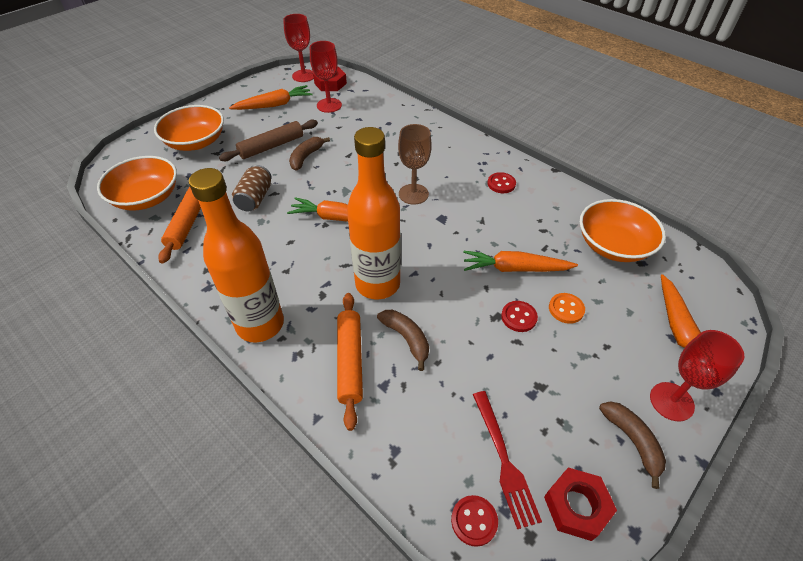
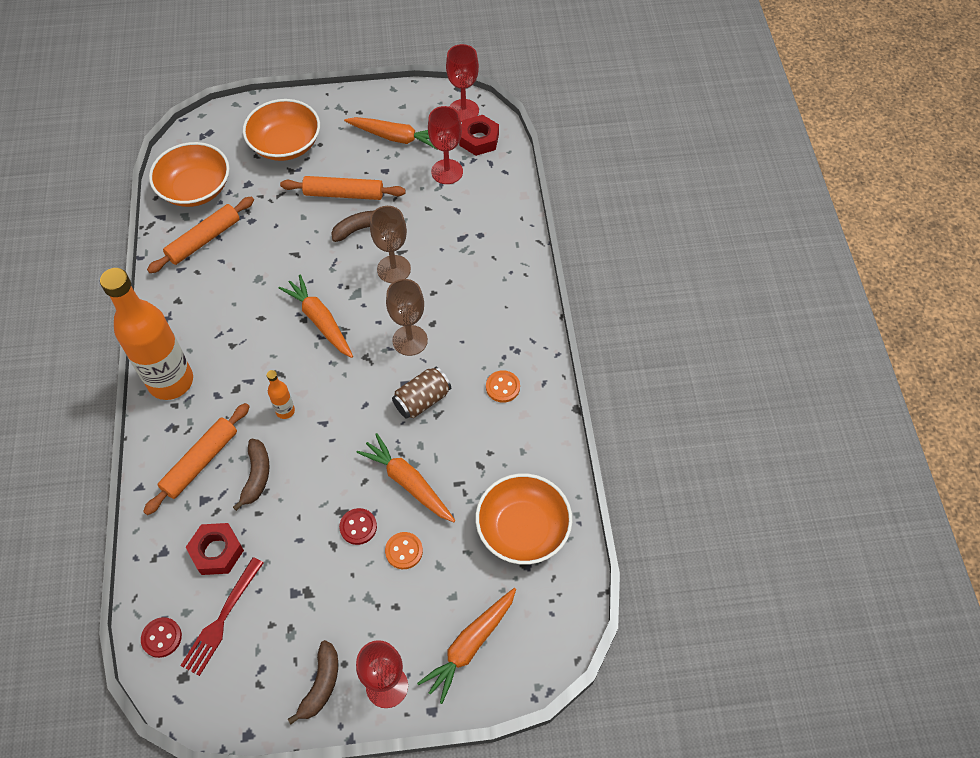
camera: 40 degrees right, 10 degrees up
(255, 198) = (275, 249): brown can -> brown can (422, 400)
(271, 146) = (344, 194): brown rolling pin -> orange rolling pin
(355, 165) = (393, 269): none -> brown goblet
(377, 284) = (285, 411): orange bottle -> orange bottle, size x0.41
(501, 184) = (502, 387): red button -> orange button
(576, 506) = (232, 687): red nut -> red nut (217, 551)

